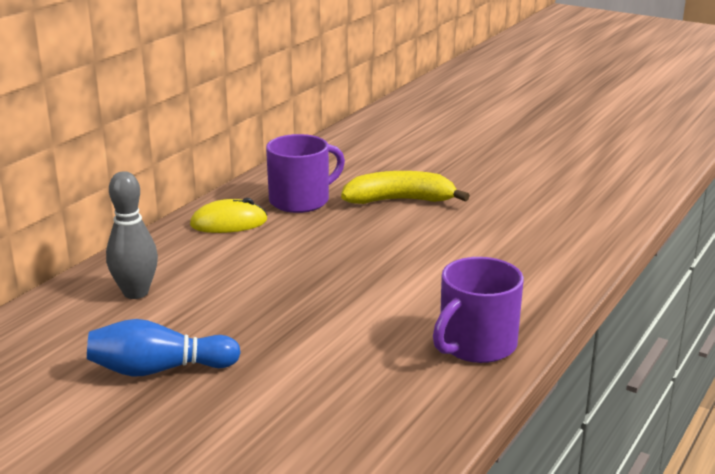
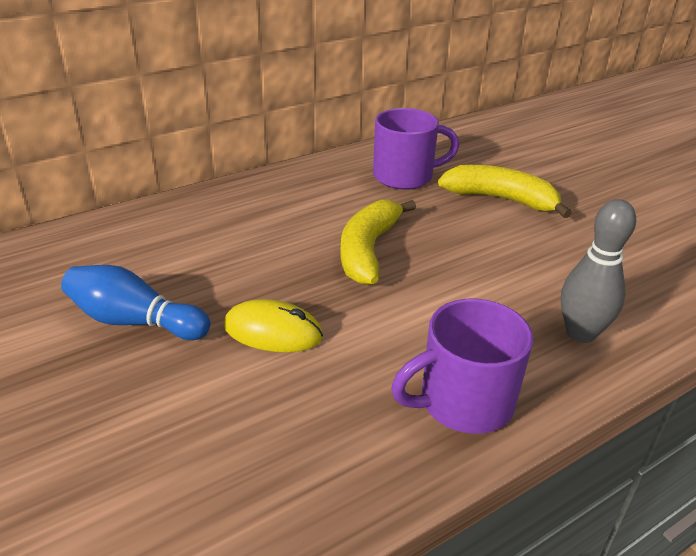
camera: 25 degrees right, 10 degrees up
(136, 293) = (187, 232): grey bowling pin -> grey bowling pin (580, 333)
(229, 223) = (323, 183): yellow mouse -> yellow mouse (273, 331)
(318, 266) = (368, 250): none -> yellow banana

